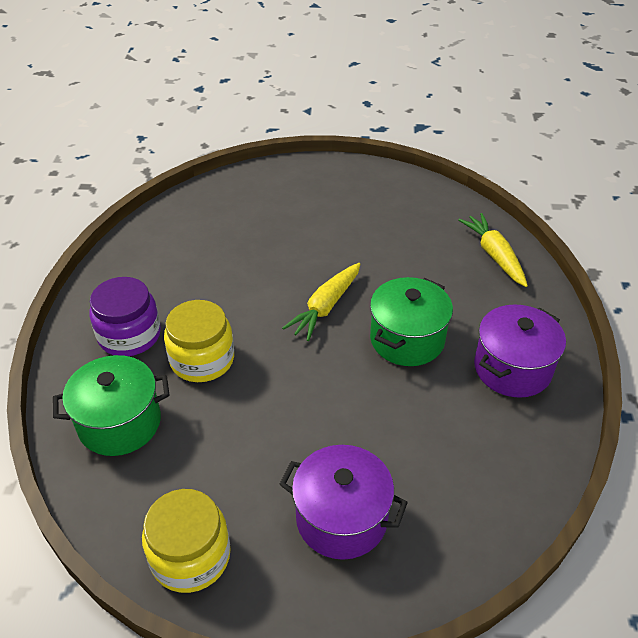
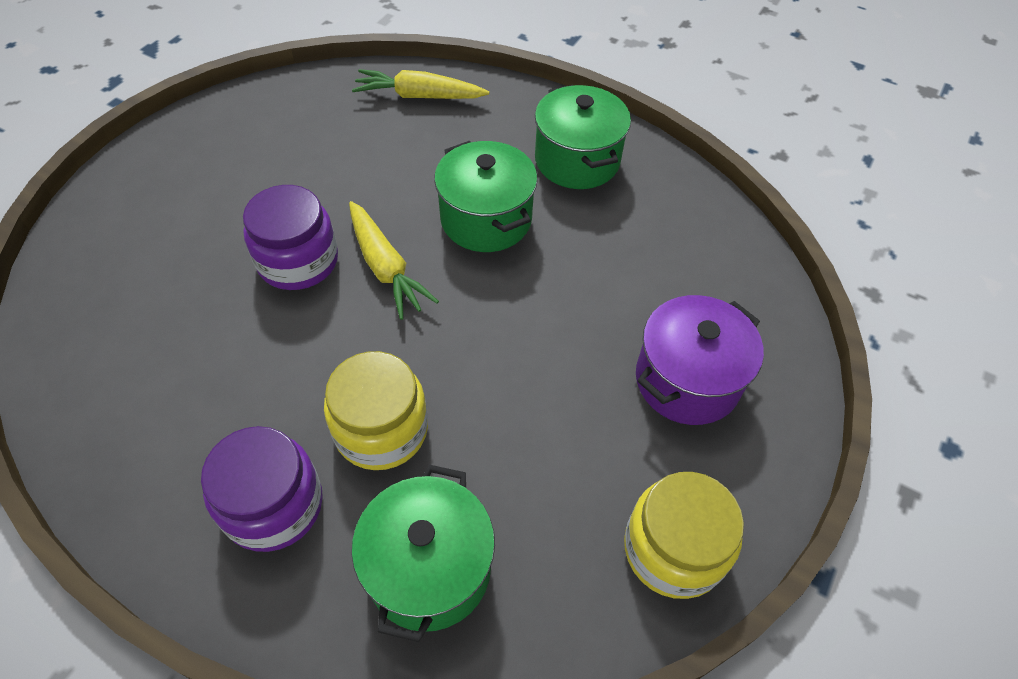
camera: 65 degrees left, 10 degrees up
(301, 266) = (298, 261): none -> purple jar
(512, 368) = (577, 160): purple pot -> green pot

